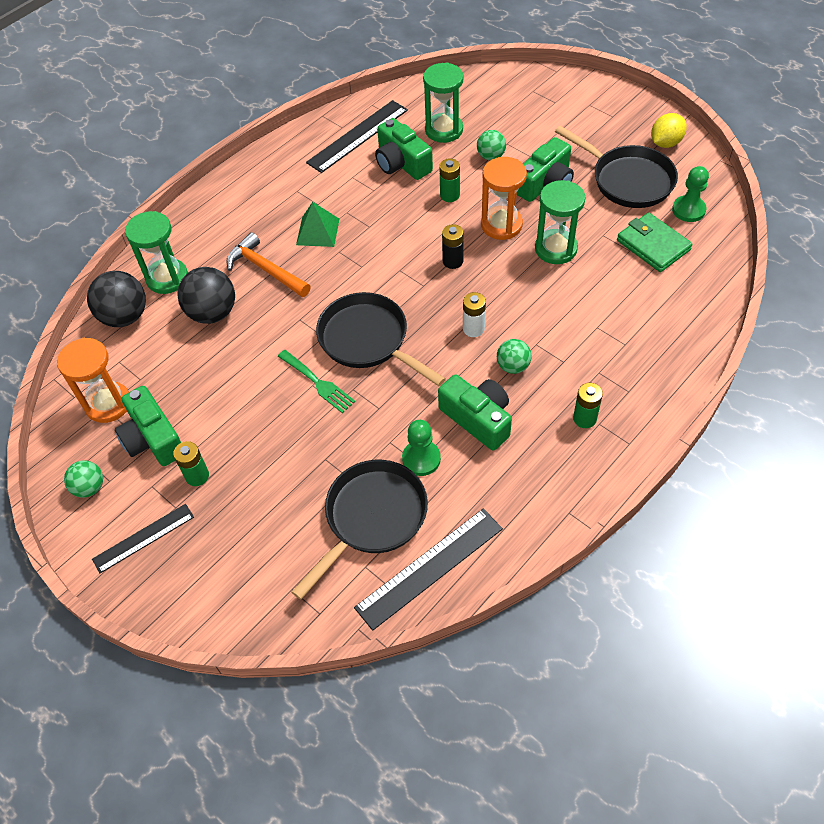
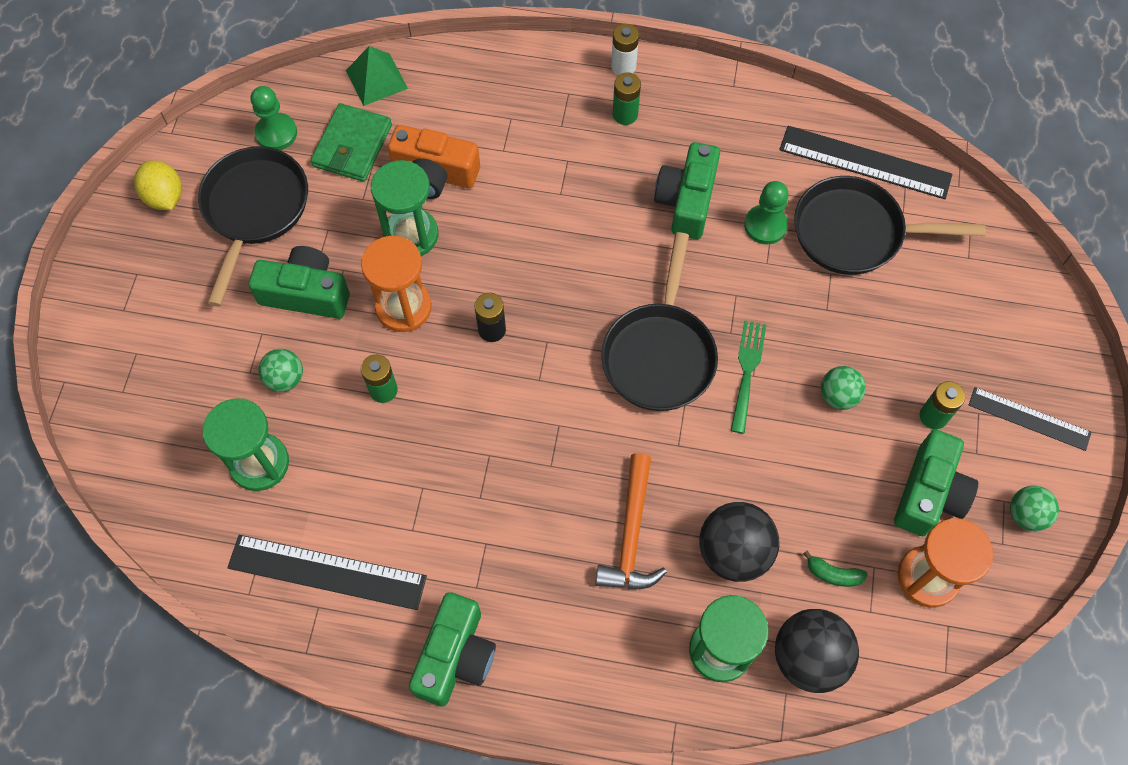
camera: 125 degrees left, 10 degrees up
(155, 355) = (833, 574): none -> green banana
(318, 231) = (533, 511): green pyramid -> green pyramid (376, 79)
(401, 163) = (353, 481): green camera -> green camera (455, 656)
(473, 329) = (577, 260): white battery -> white battery (623, 66)
(513, 366) = (603, 201): green ball -> green ball (838, 396)
(600, 280) = (434, 174): none -> orange camera
(665, 143) = (165, 197): yellow lemon -> yellow lemon turned 45 degrees clockwise

